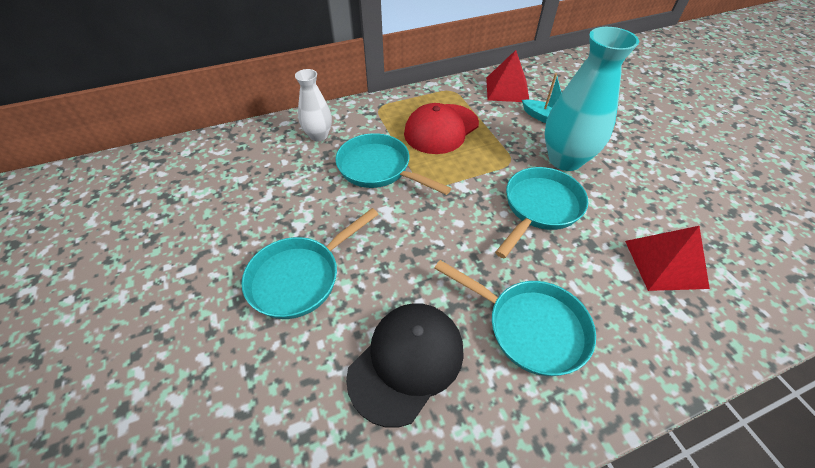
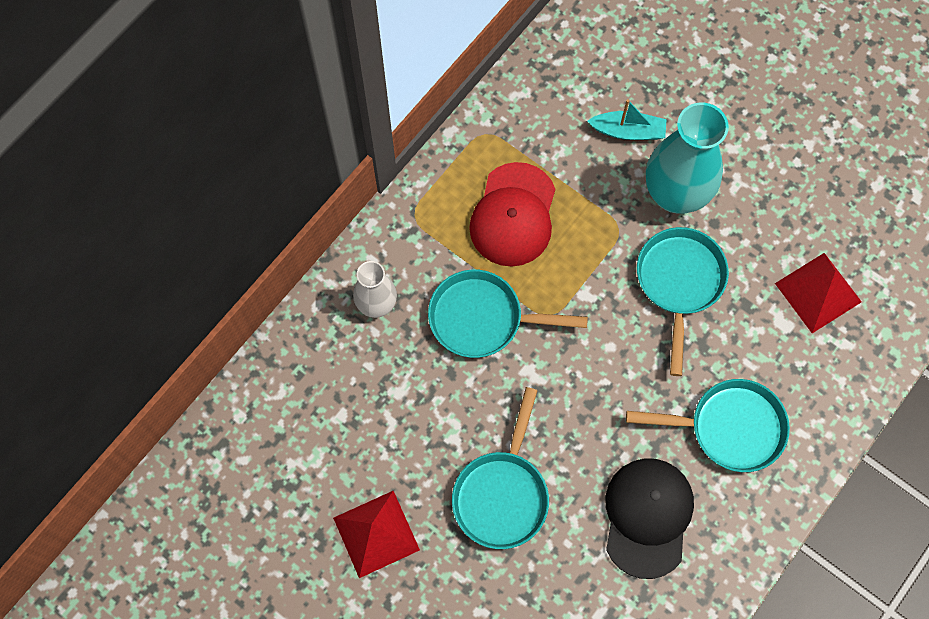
camera: 30 degrees left, 20 degrees up
(507, 89) = (553, 95): red pyramid -> red pyramid (376, 533)

